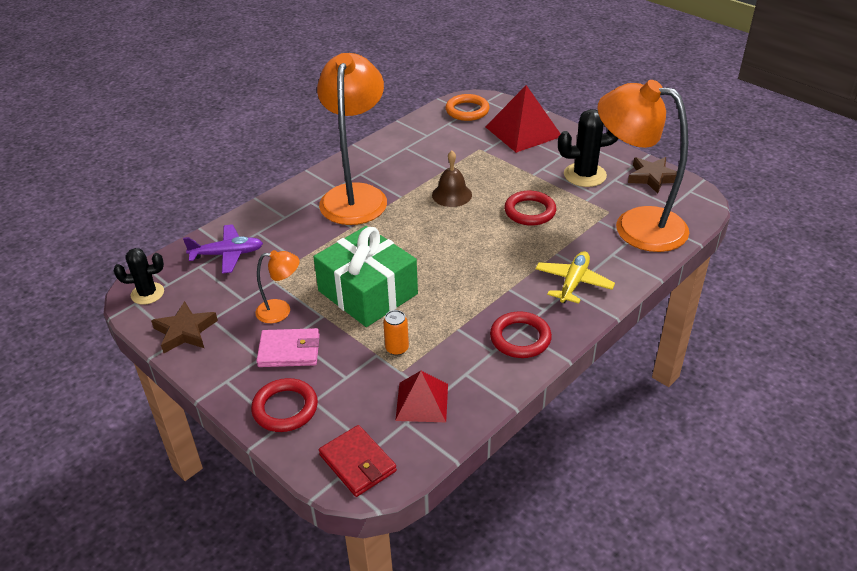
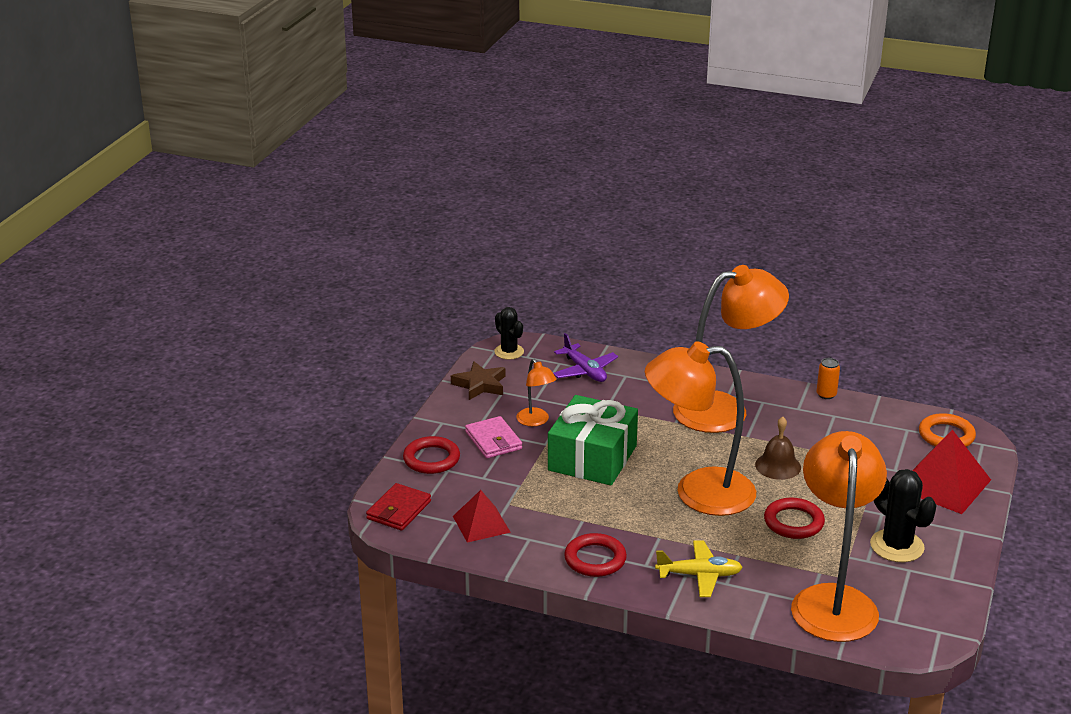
camera: 65 degrees right, 10 degrees down
(397, 348) = (534, 494): orange can -> orange can (826, 394)
(460, 247) = (698, 492): none -> orange lamp
(652, 177) = (939, 598): brown star -> none

